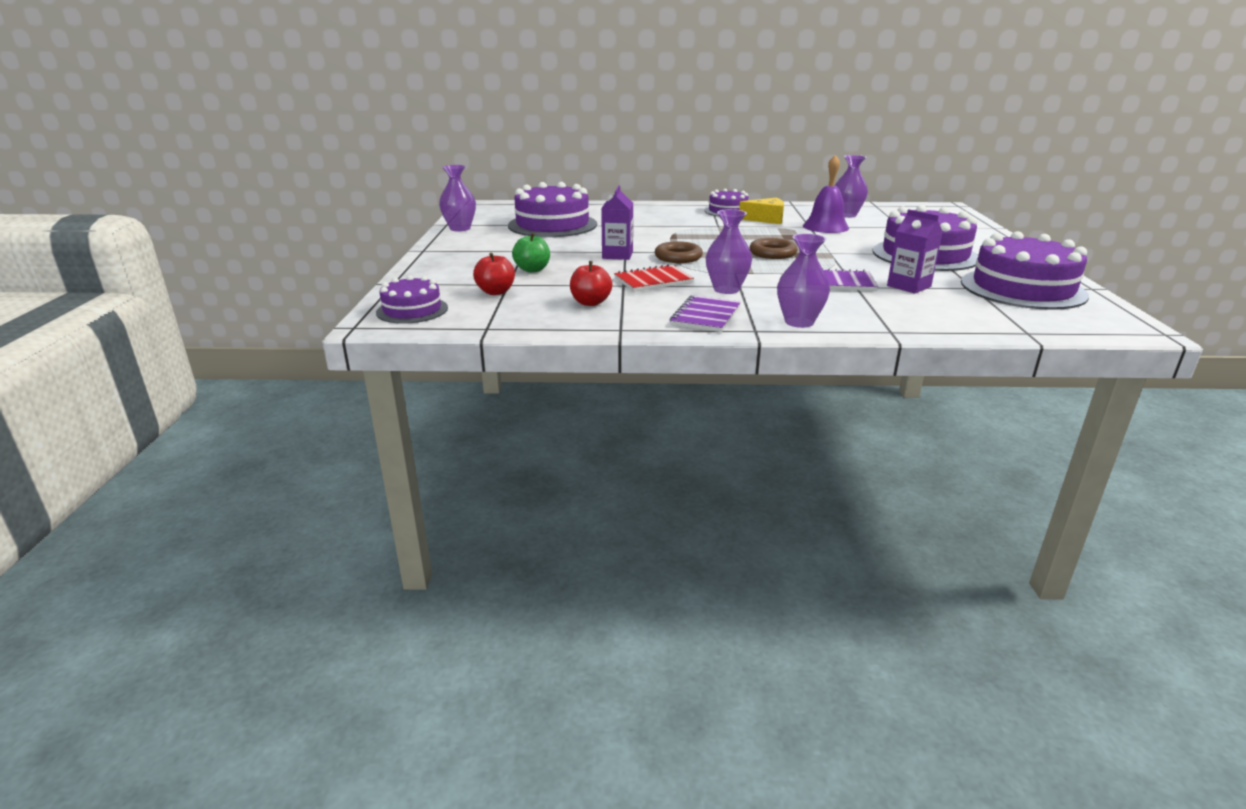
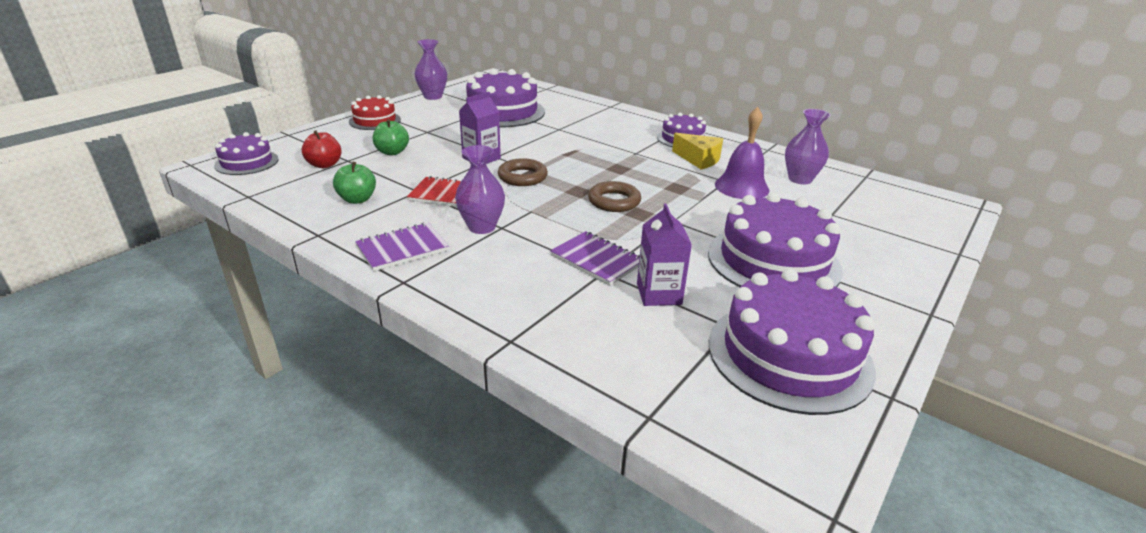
camera: 35 degrees right, 5 degrees up
(453, 255) = (375, 120): none -> red cake
(590, 302) = (357, 199): red apple -> green apple
(799, 322) = (457, 289): purple vase -> none

